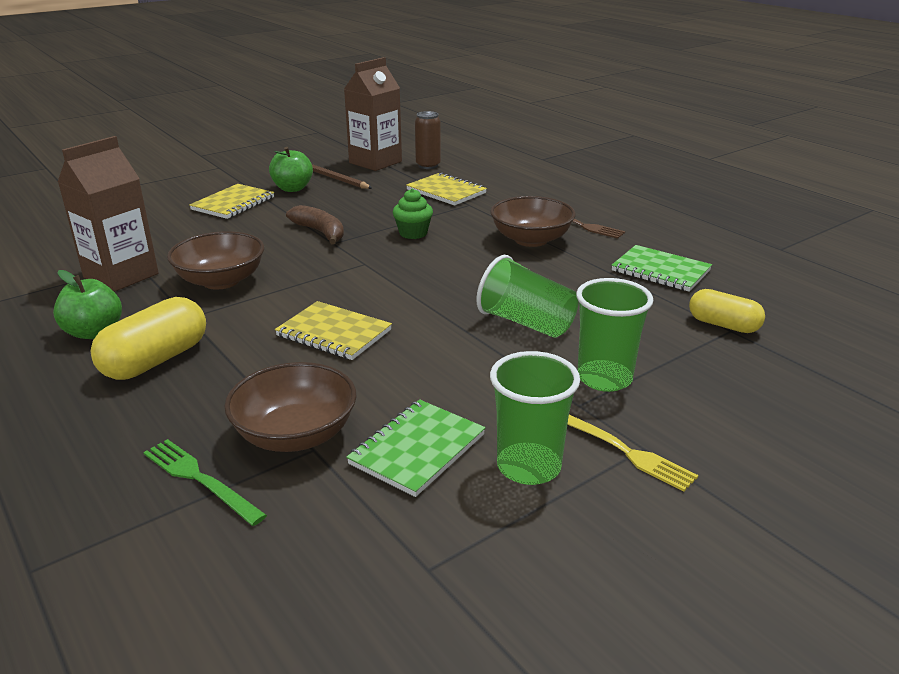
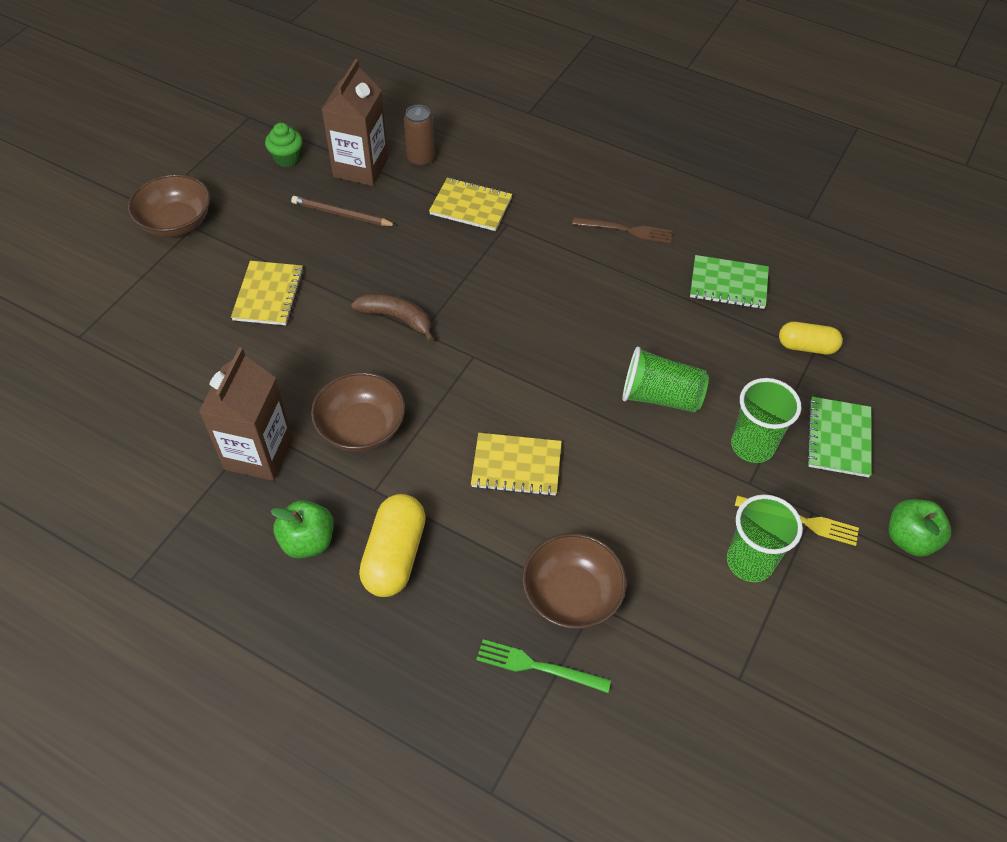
camera: 25 degrees left, 25 degrees up
(292, 188) = (309, 247): green apple -> green apple (909, 539)
(413, 233) = (486, 292): green cupcake -> green cupcake (287, 158)
(417, 449) = (666, 575): green notebook -> green notebook (838, 438)
(531, 239) = (598, 269): brown bowl -> brown bowl (176, 222)

